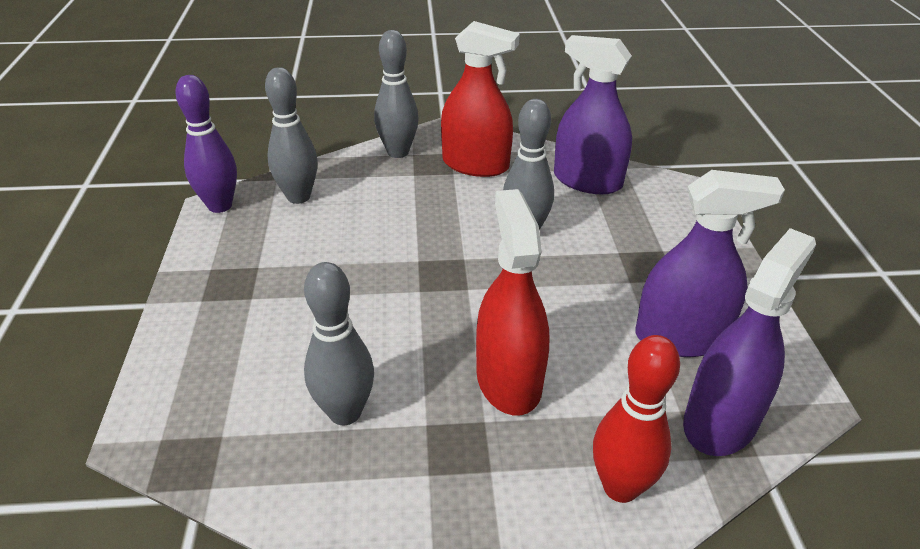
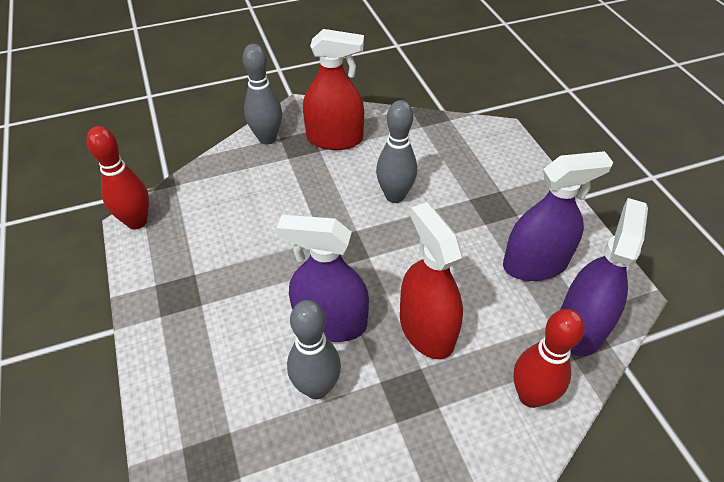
camera: 15 degrees left, 10 degrees up
(220, 206) = (137, 222): purple bowling pin -> red bowling pin
(298, 197) = (201, 199): grey bowling pin -> none
(587, 181) = (426, 138): purple spray bottle -> purple spray bottle (330, 322)

